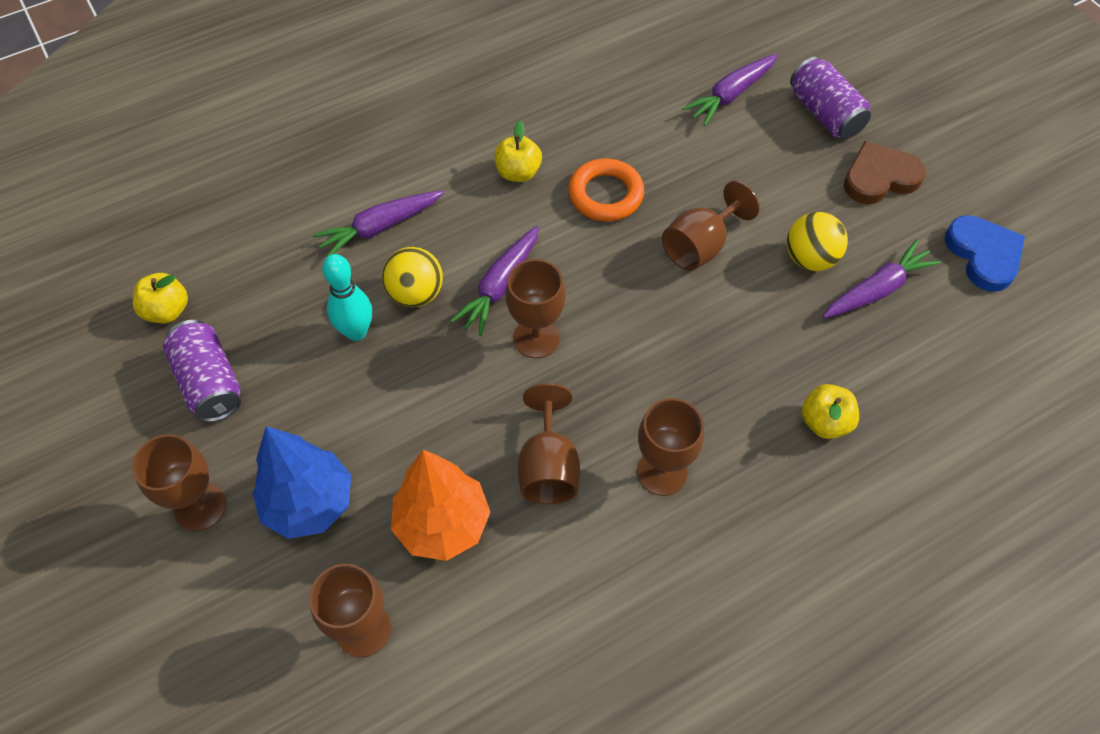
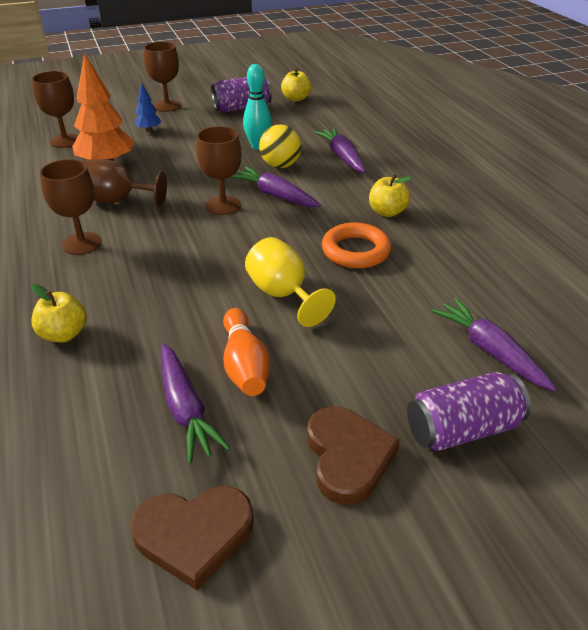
camera: 100 degrees right, 20 degrees down
(309, 503) = (149, 130): blue tree -> blue tree, size x0.49
(700, 246) = (283, 294): brown goblet -> yellow goblet
(810, 259) = (244, 365): yellow ball -> orange bowling pin
(983, 255) = (194, 535): blue heart -> brown heart

